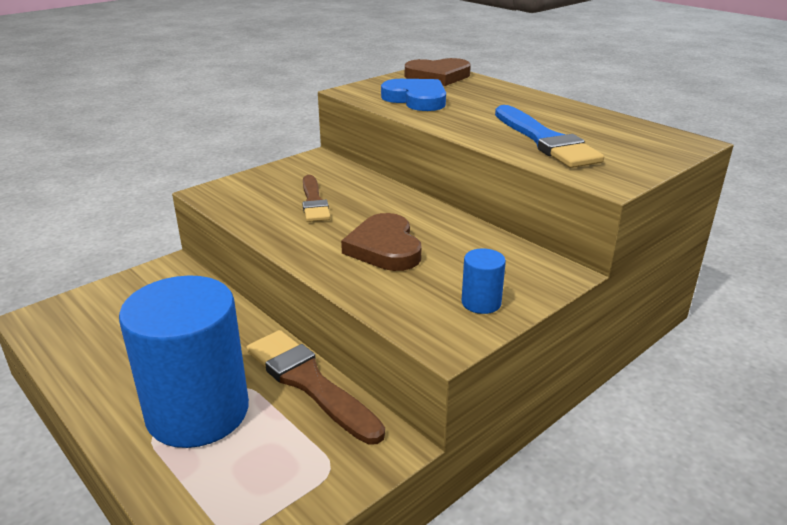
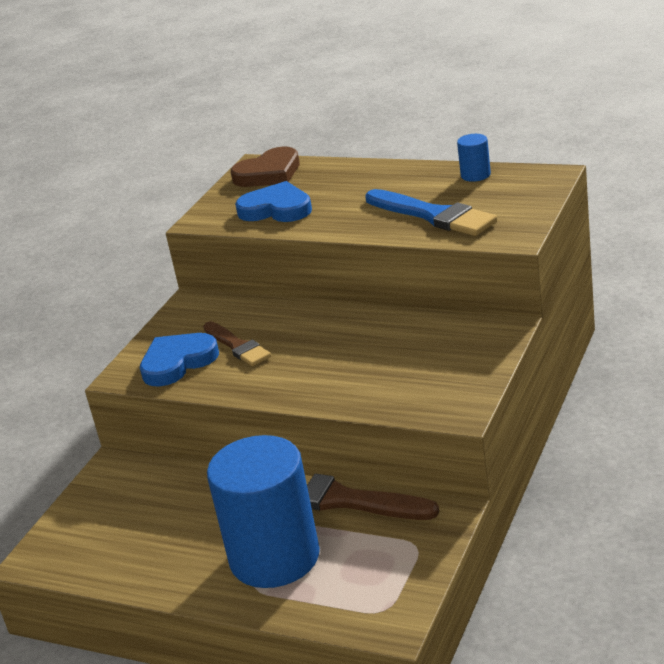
camera: 20 degrees left, 0 degrees up
(257, 197) = (177, 362): none -> blue heart
(384, 248) = (344, 362): brown heart -> none
(481, 303) = (462, 375): blue cylinder -> blue cylinder (475, 175)

